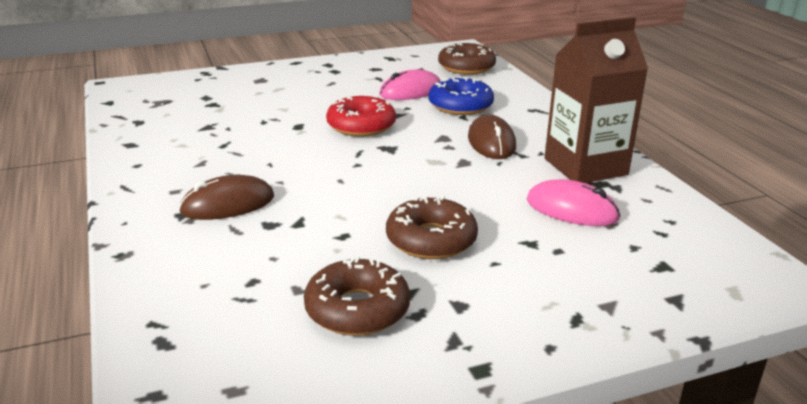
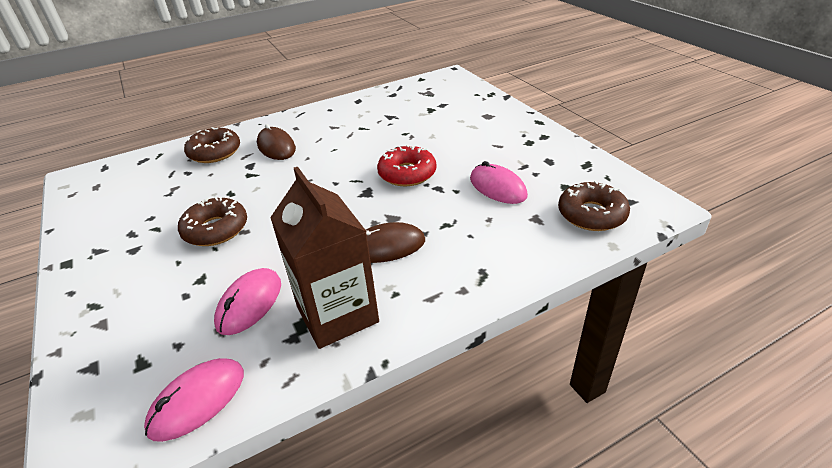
camera: 85 degrees right, 10 degrees up
(357, 309) = (145, 211): brown donut -> brown donut (215, 152)
(460, 106) = (472, 220): blue donut -> none
(698, 228) = (197, 400): none -> pink mouse

